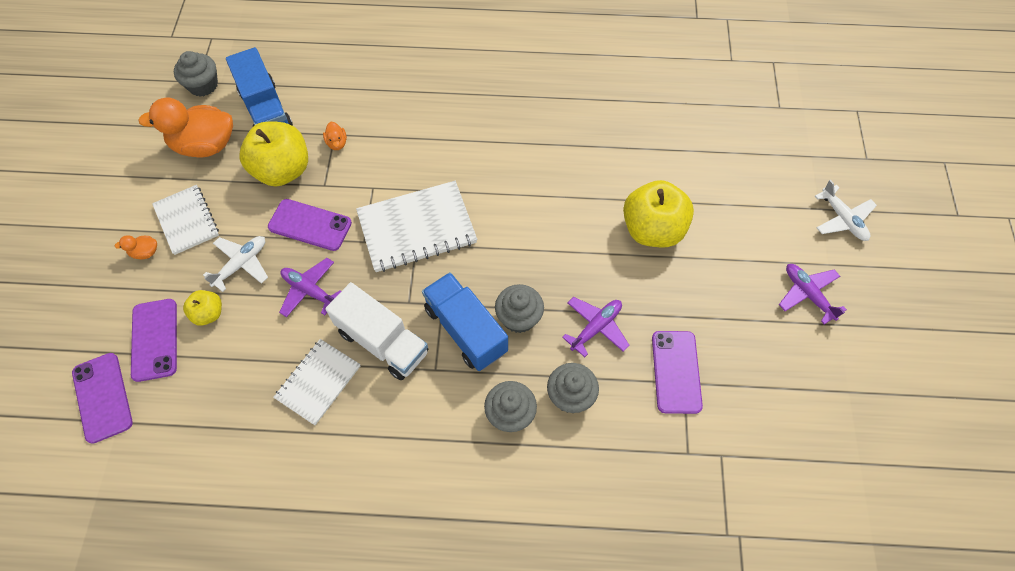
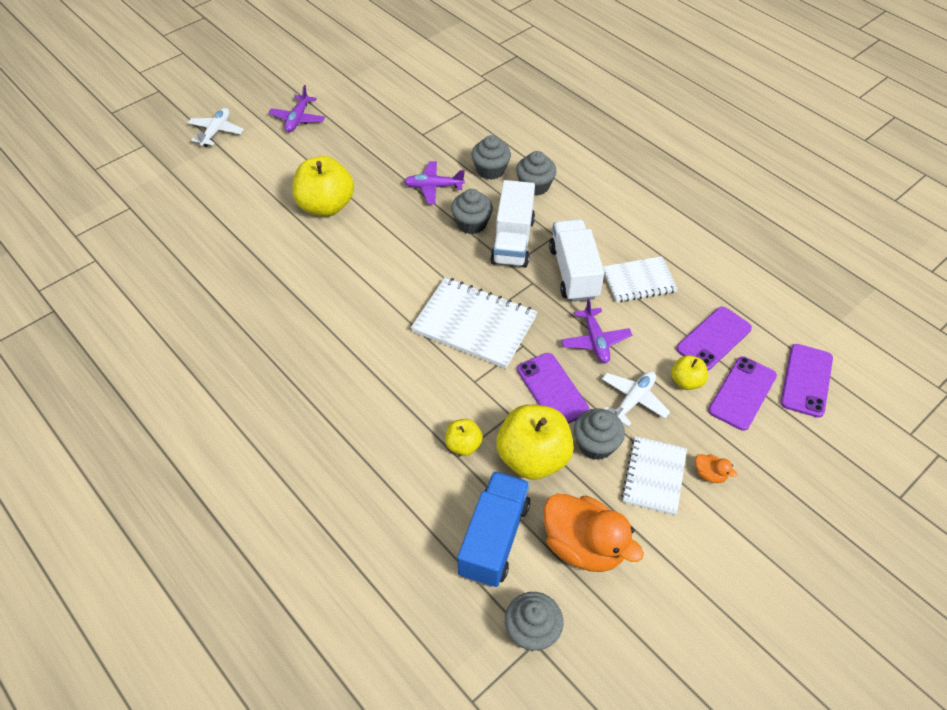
camera: 135 degrees left, 10 degrees down
(241, 264) = (633, 400): white plane -> white plane turned 135 degrees clockwise
(245, 211) = (596, 444): none -> grey cupcake
(337, 143) = (463, 445): orange duck -> yellow apple
(465, 330) = (513, 241): blue truck -> white truck
(676, 371) = (419, 140): purple phone -> purple phone (714, 339)

